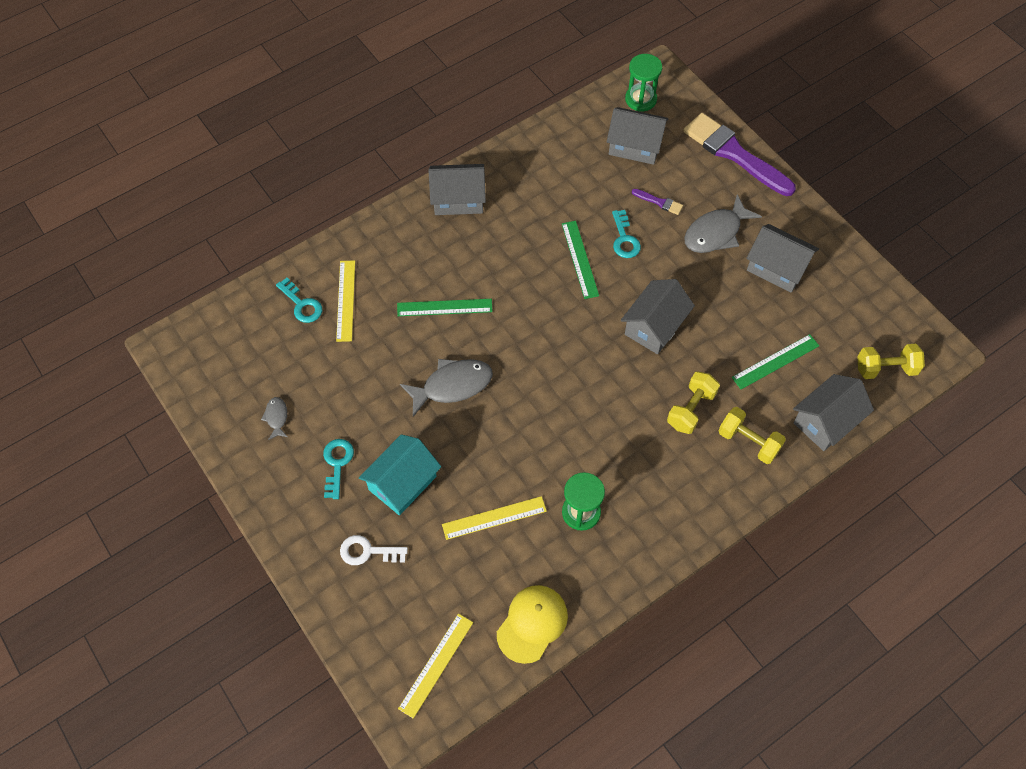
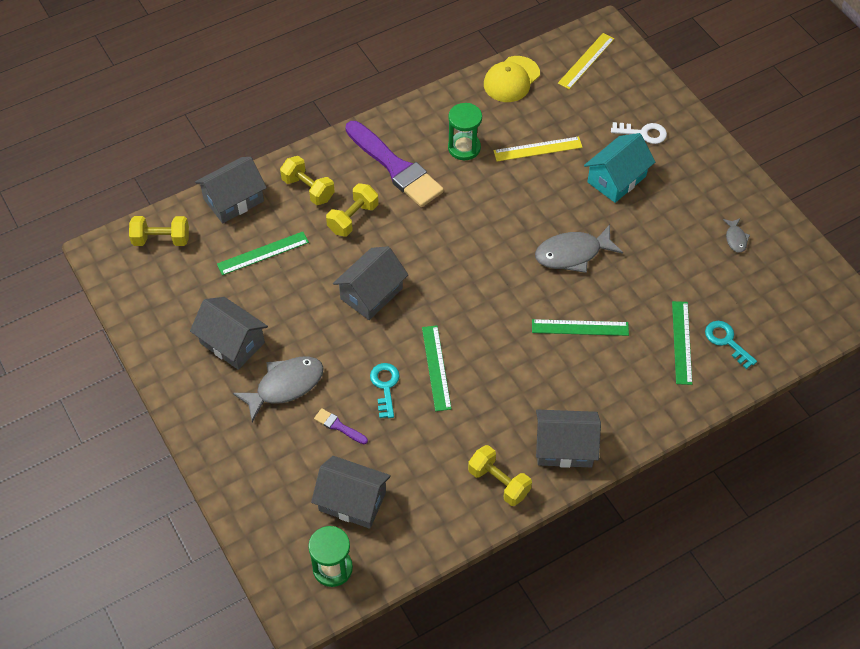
camera: 175 degrees left, 5 degrees down
(337, 464) = (675, 197): turquoise key -> none
(345, 300) = (682, 342): yellow ruler -> green ruler
(514, 168) = (499, 482): none -> yellow dumbbell
(734, 154) = (238, 481): purple brush -> purple brush (395, 167)

